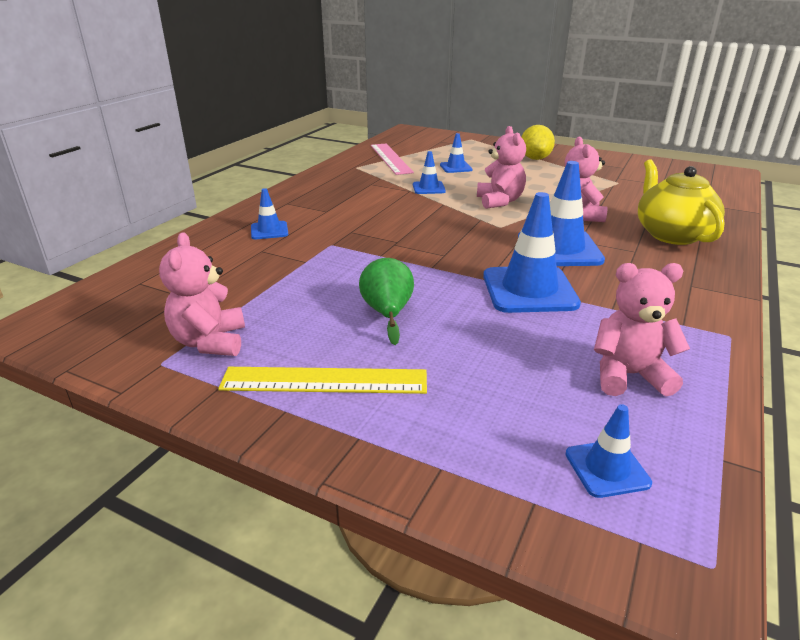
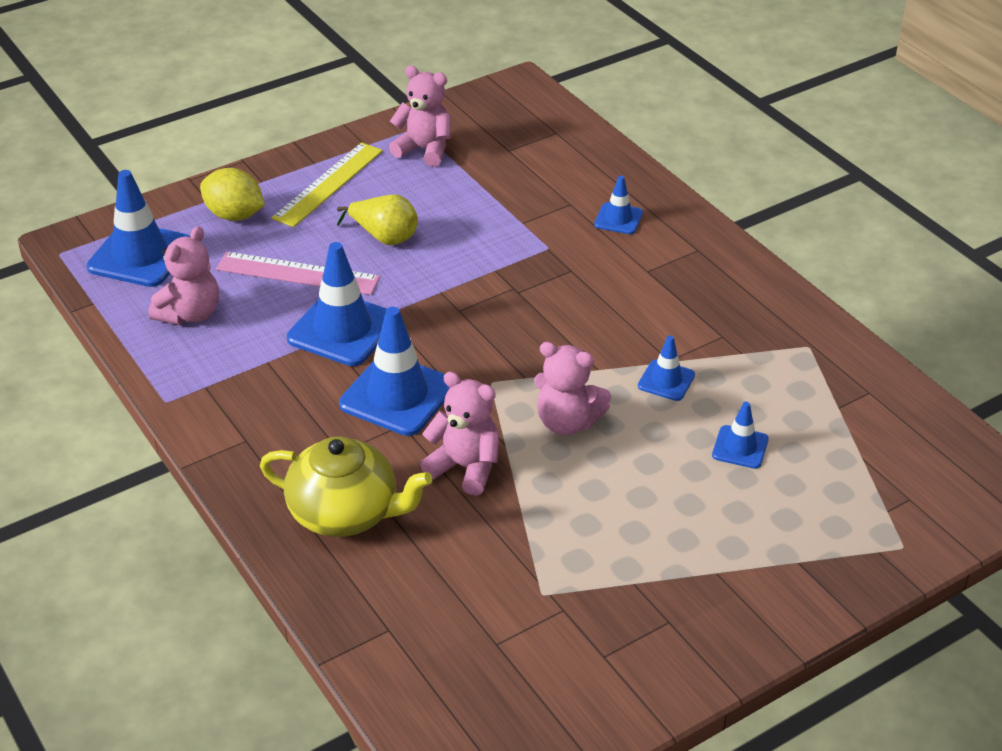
camera: 120 degrees right, 10 degrees up
(387, 313) = (384, 237): green pear -> yellow pear
(390, 158) = (833, 396): pink ruler -> pink ruler (298, 273)
(535, 158) = (726, 567): yellow lemon -> yellow lemon (234, 215)
(607, 468) = (140, 255): blue traffic cone -> blue traffic cone, size x1.91

